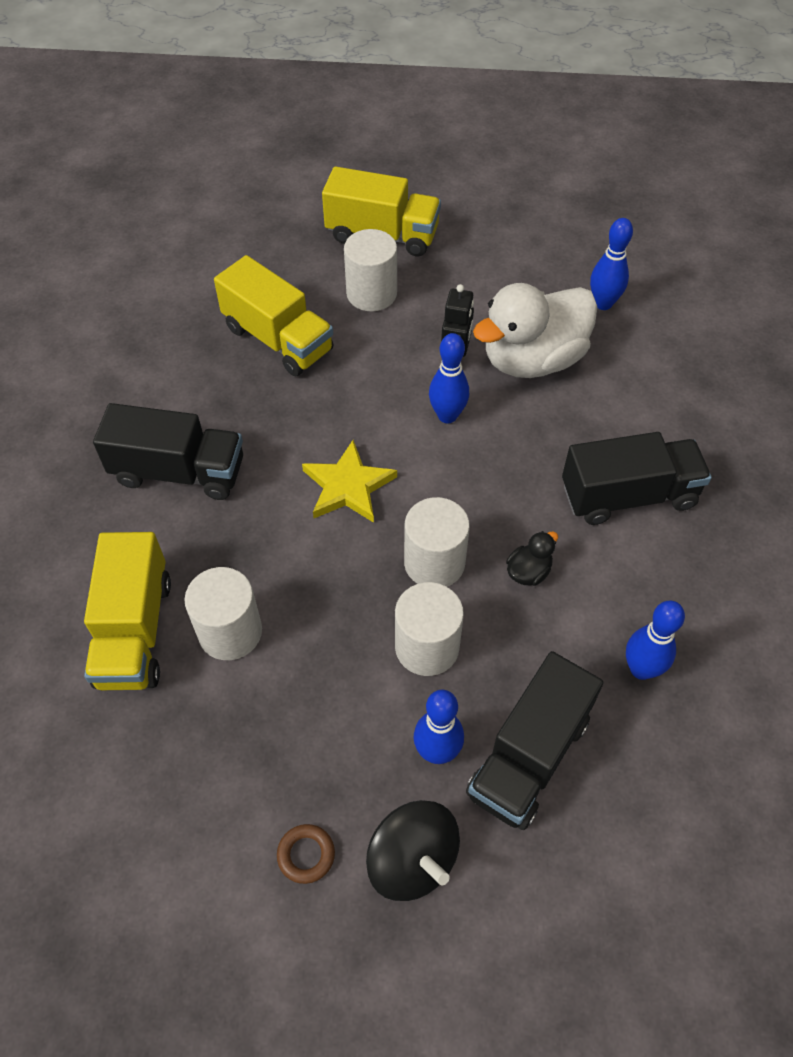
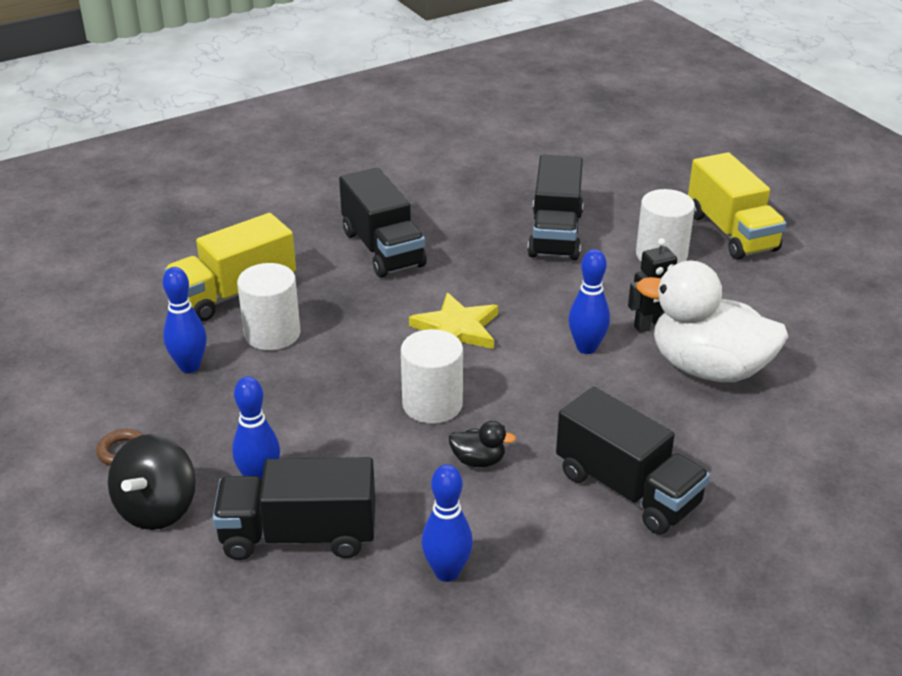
camera: 55 degrees right, 20 degrees down
(278, 339) = (555, 234): yellow truck -> black truck
(427, 647) = (349, 434): white cylinder -> none
(603, 303) = (833, 382): blue bowling pin -> blue bowling pin (189, 366)

